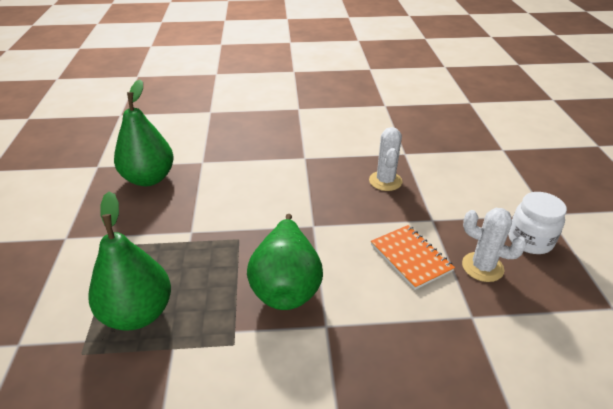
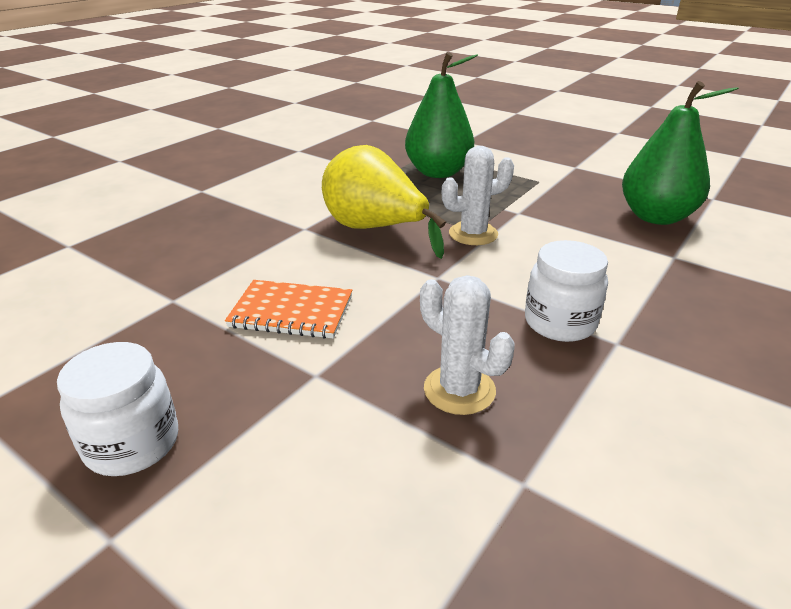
camera: 130 degrees right, 5 degrees down
(286, 285) = (375, 229): green pear -> yellow pear
(307, 174) = (560, 323): none -> white jar
(482, 267) = (191, 355): white cactus -> white cactus (473, 234)

